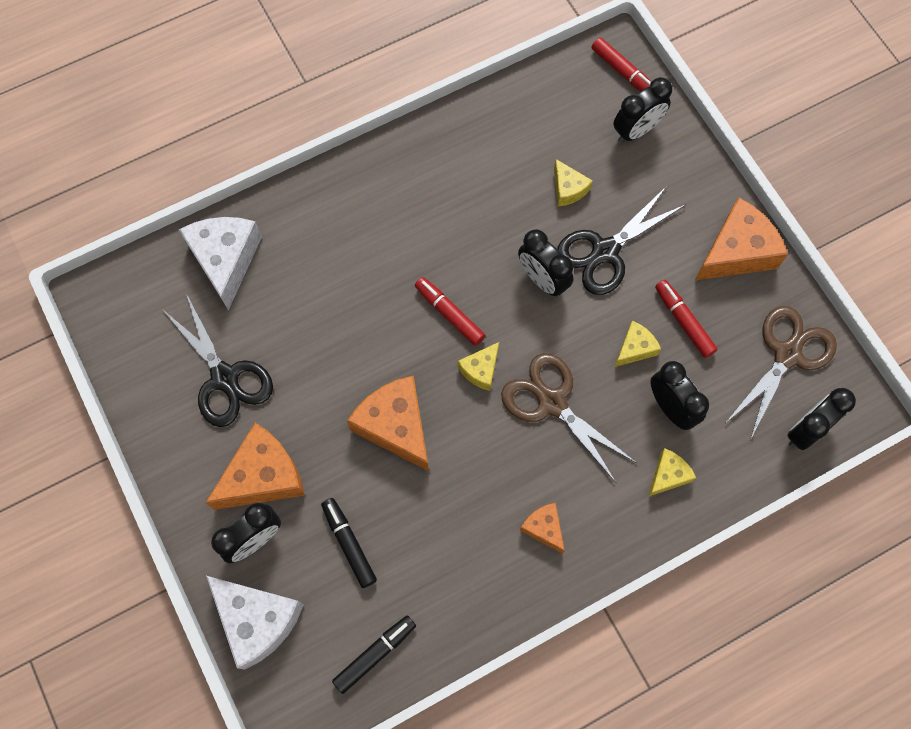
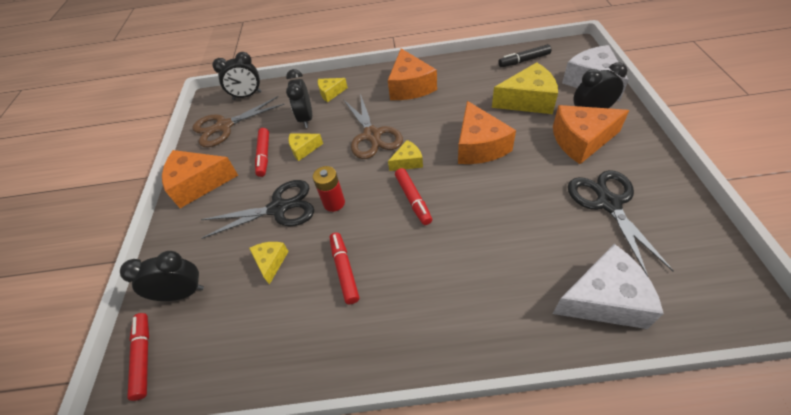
camera: 150 degrees left, 20 degrees down
(225, 260) = (603, 299): white cheese -> white cheese turned 120 degrees counterclockwise
(349, 543) = (527, 100): black marker -> yellow cheese
(485, 206) = (344, 270): none -> red marker
(542, 279) = (334, 203): black clock -> red battery
(544, 528) = (410, 86): orange cheese -> orange cheese, size x1.90

